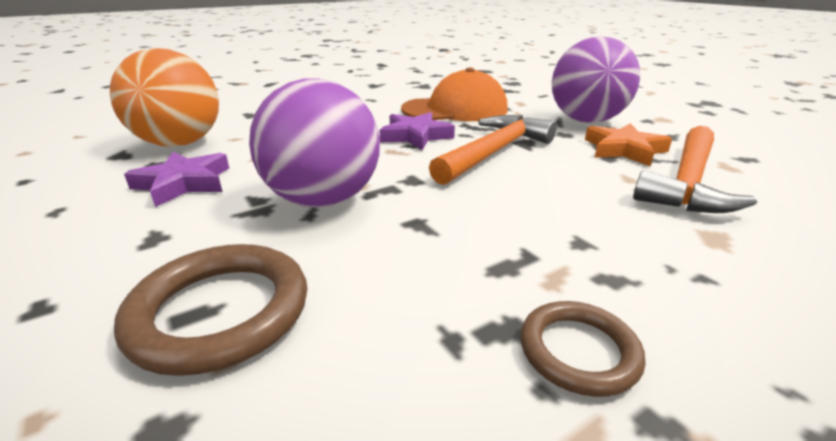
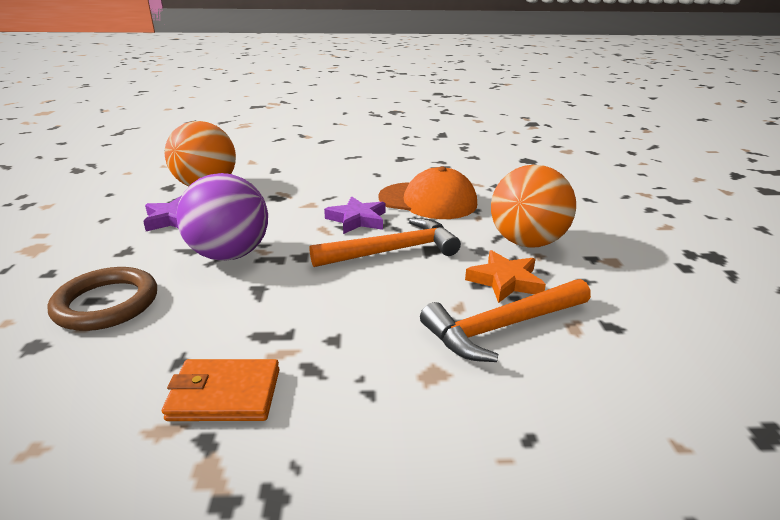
camera: 30 degrees right, 0 degrees up
(578, 351) = (225, 394): brown ring -> orange wallet
(586, 120) = (526, 242): purple ball -> orange ball

